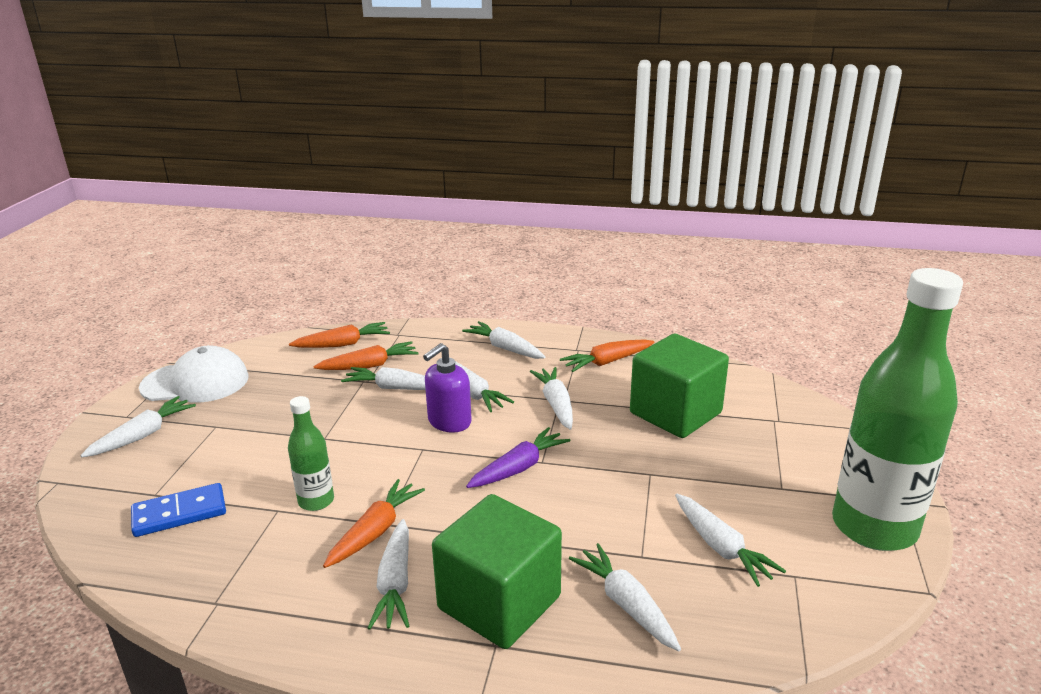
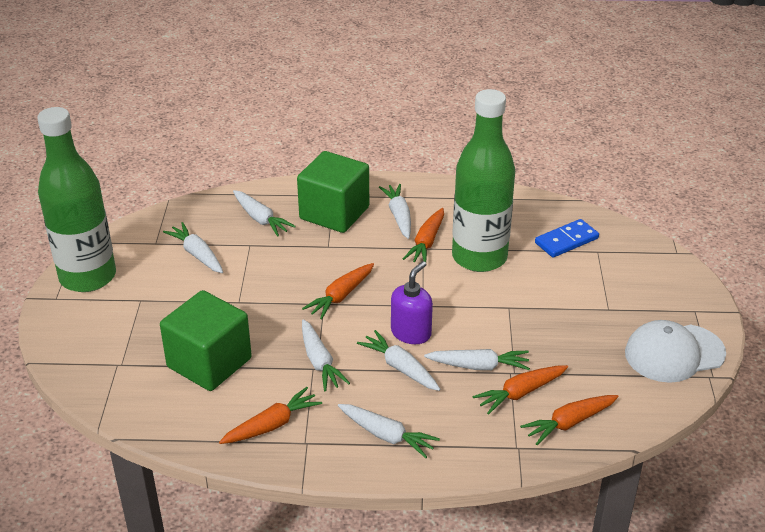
camera: 170 degrees right, 10 degrees up
(143, 435) = (659, 294): white carrot -> none
(316, 501) = (479, 257): green bottle -> green bottle, size x2.17
(519, 468) = (341, 296): purple carrot -> orange carrot

